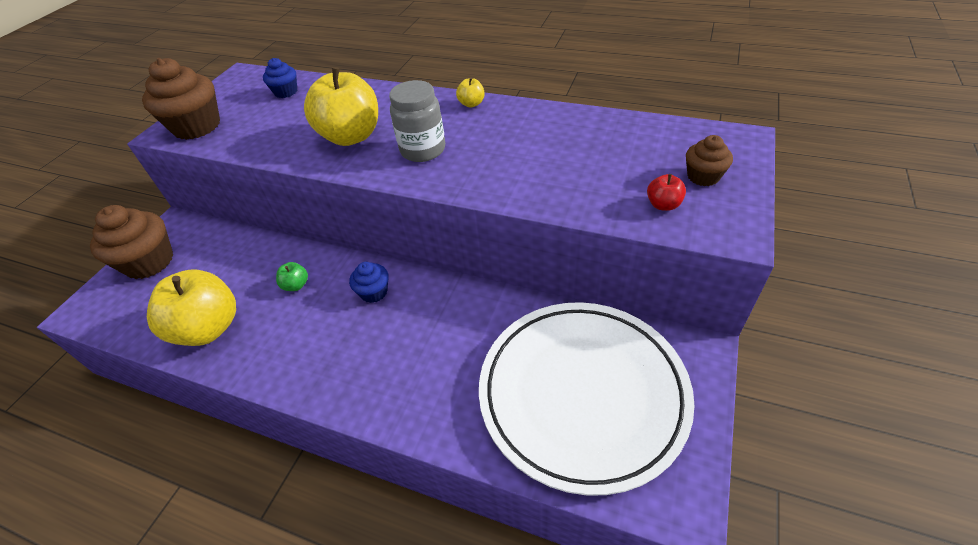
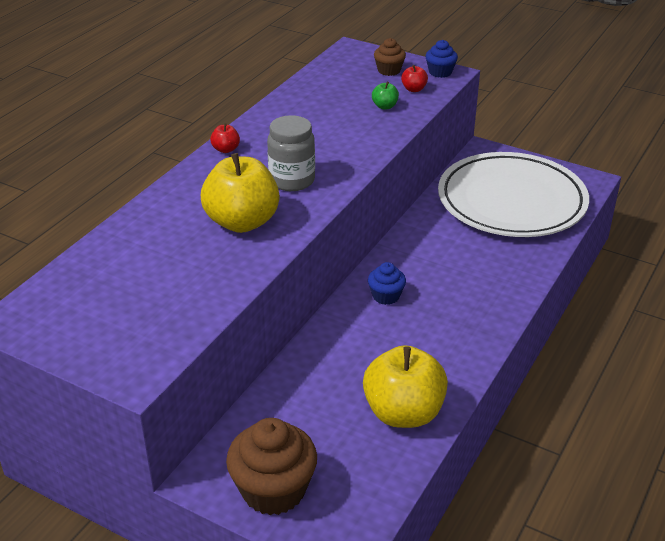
camera: 85 degrees left, 10 degrees down
(197, 126) = (141, 346): brown cupcake -> none
(286, 92) = (103, 273): blue cupcake -> blue cupcake (440, 72)
(296, 285) = (360, 350): green apple -> green apple (384, 106)
(471, 104) = (226, 149): yellow apple -> red apple

